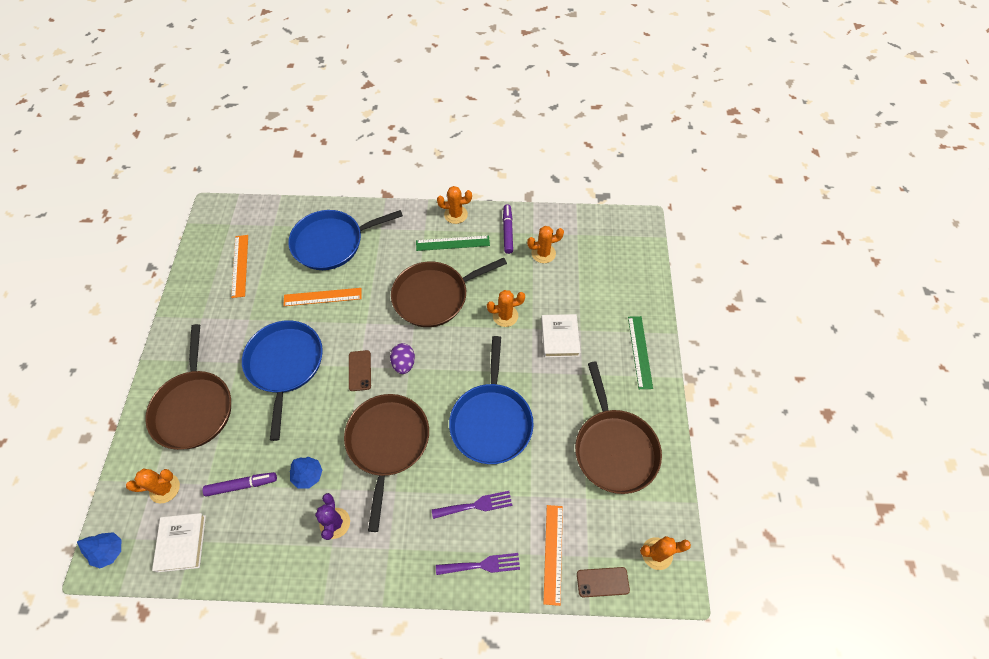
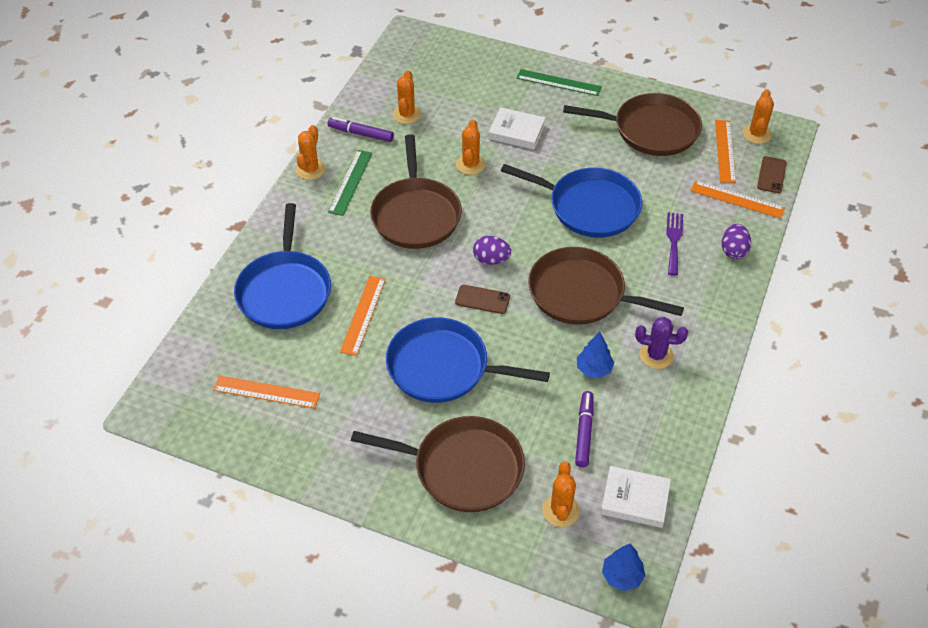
camera: 70 degrees left, 10 degrees down
(482, 565) = (733, 251): purple fork -> purple egg
(617, 526) = (725, 151): none -> orange ruler

